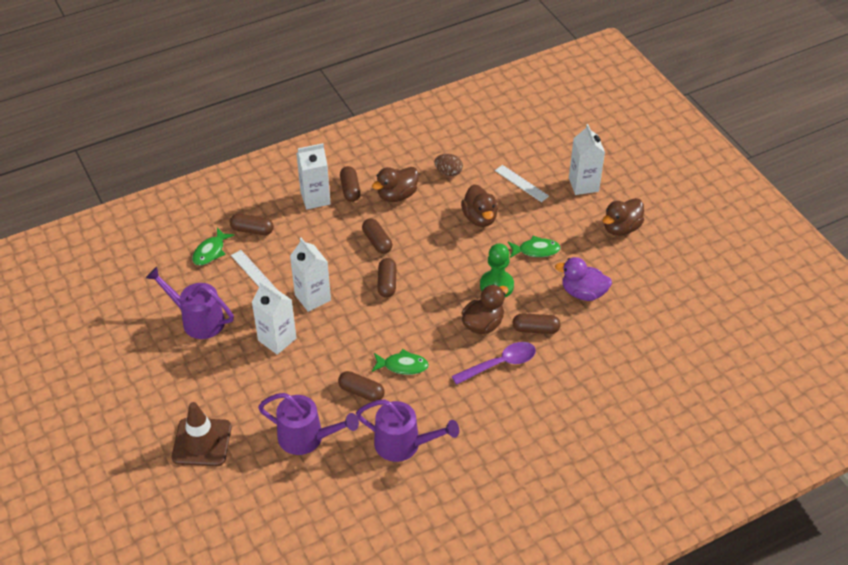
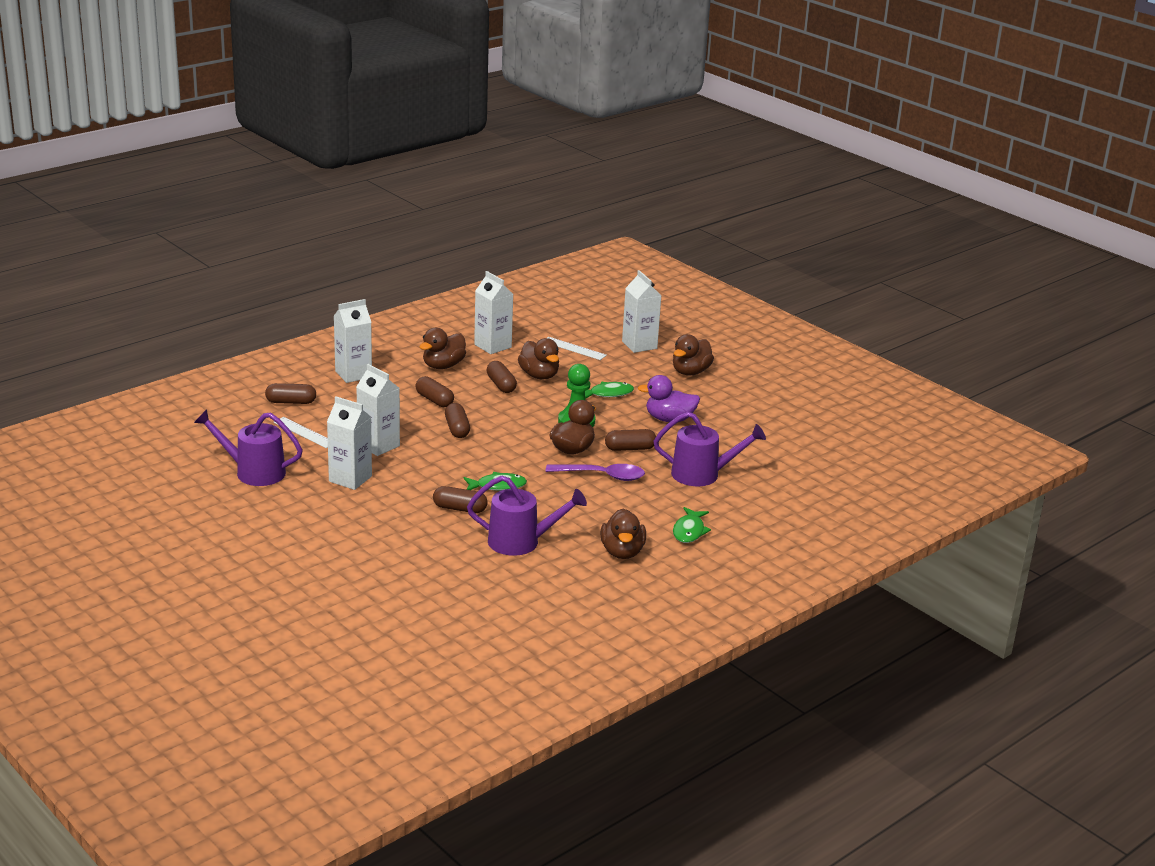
camera: 15 degrees left, 20 degrees down
(202, 442) = (293, 562): brown traffic cone -> none
(210, 252) = (249, 421): green fish -> green fish (689, 531)
(307, 438) = (412, 547): purple watering can -> purple watering can (702, 475)
(350, 189) = (390, 365): brown capsule -> brown capsule (501, 385)
(448, 172) = (493, 346): brown egg -> white carton
(490, 471) = (622, 552): none -> brown duck
(500, 364) = (602, 476): purple spoon -> purple spoon turned 45 degrees clockwise

